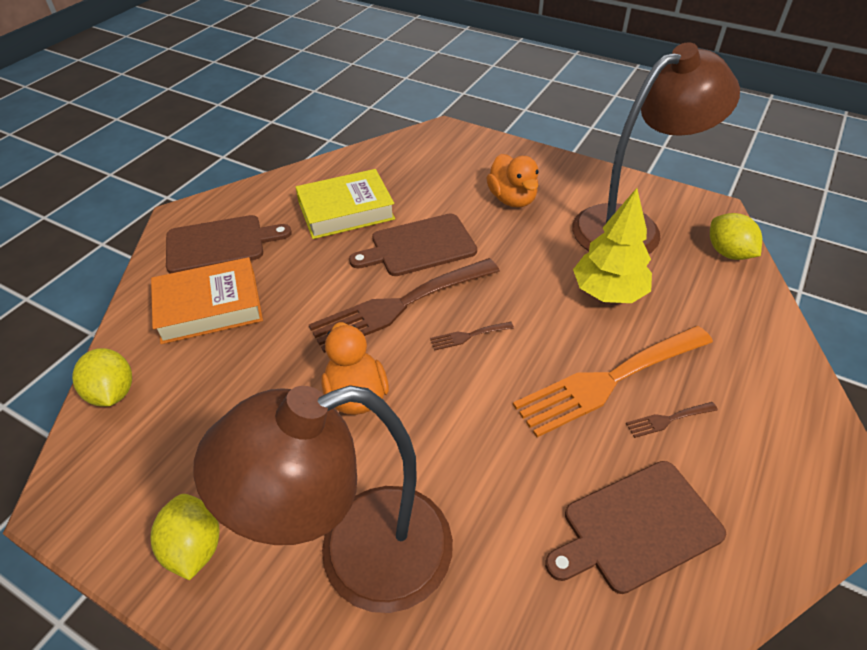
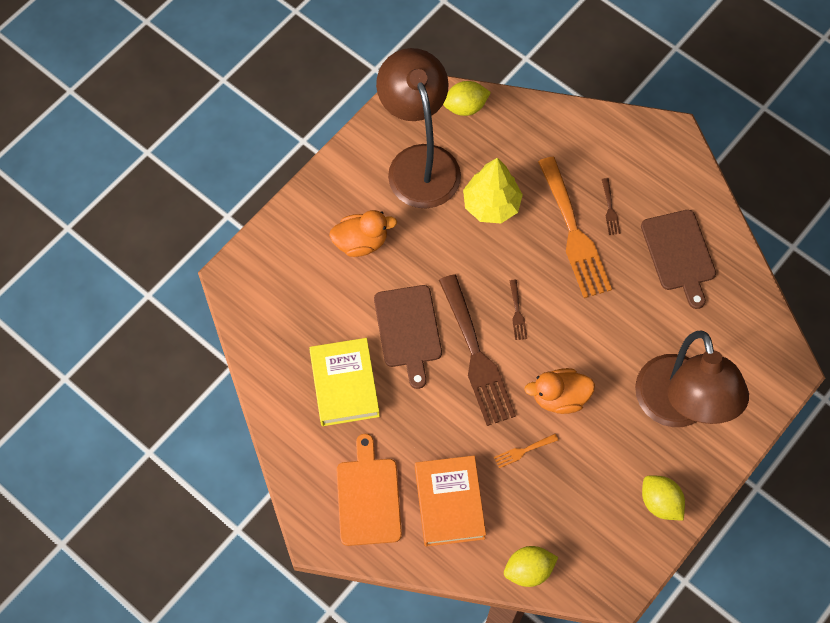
camera: 80 degrees left, 20 degrees up
(194, 547) = (660, 502): yellow lemon -> yellow lemon turned 60 degrees clockwise
(220, 244) = (368, 497): brown cutting board -> orange cutting board
(276, 366) = (523, 451): none -> orange fork

